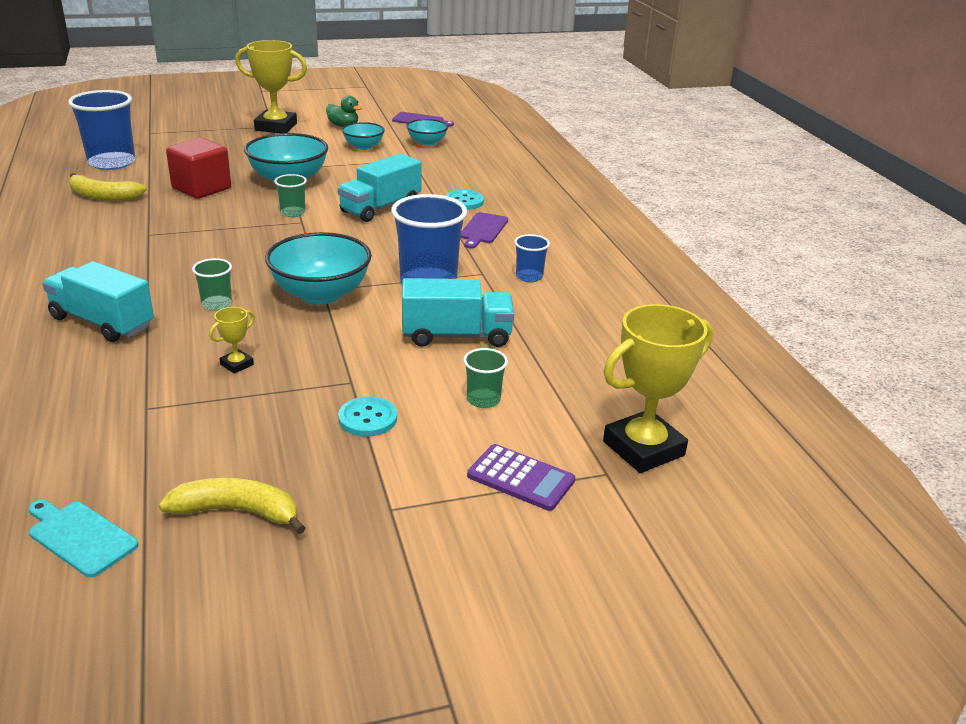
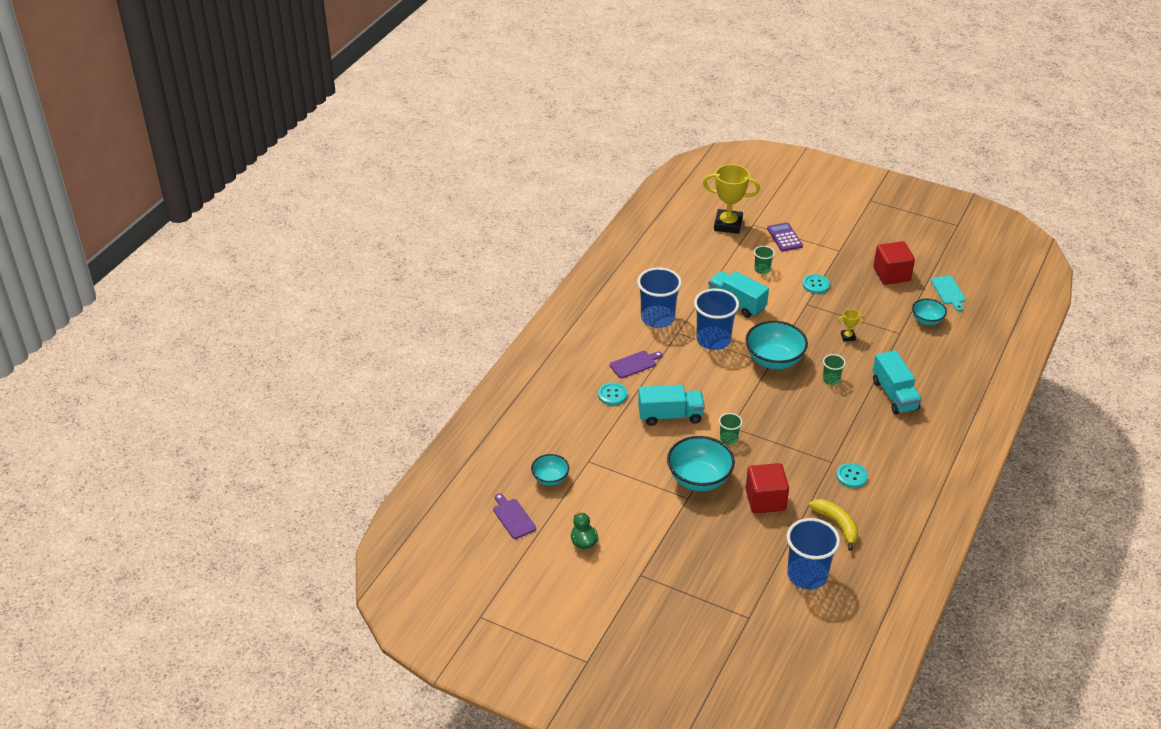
camera: 135 degrees left, 10 degrees up
(112, 231) = (851, 476): none -> turquoise button
(237, 511) = (891, 274): yellow banana -> red cube
(276, 127) = (639, 571): yellow trophy -> none
(363, 147) = (603, 498): turquoise bowl -> turquoise bowl (927, 320)
(529, 277) = (657, 318): blue cup -> blue cup, size x2.04

